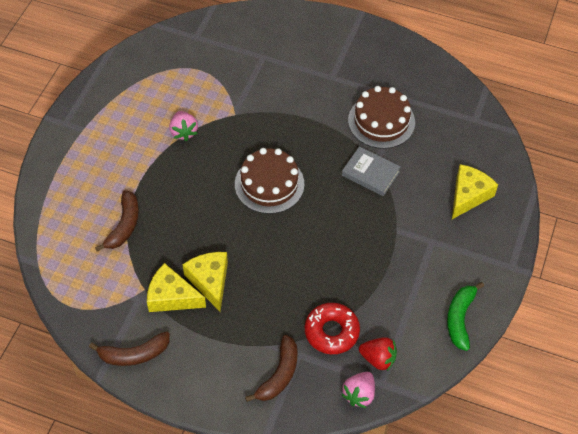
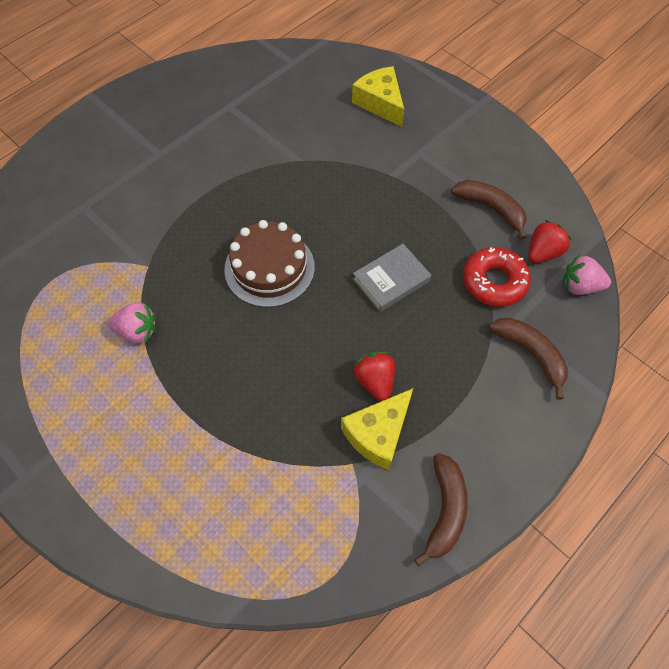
camera: 65 degrees left, 5 degrees up
(124, 225) = (242, 455): brown banana -> brown banana (491, 209)
(210, 281) = (375, 381): yellow cheese -> red strawberry
(359, 394) = (580, 286): pink strawberry -> pink strawberry turned 135 degrees clockwise
(370, 173) = (309, 170): grey book -> grey book (391, 280)
(381, 121) = (247, 134): brown cake -> none
(460, 318) = (521, 166): green banana -> none

